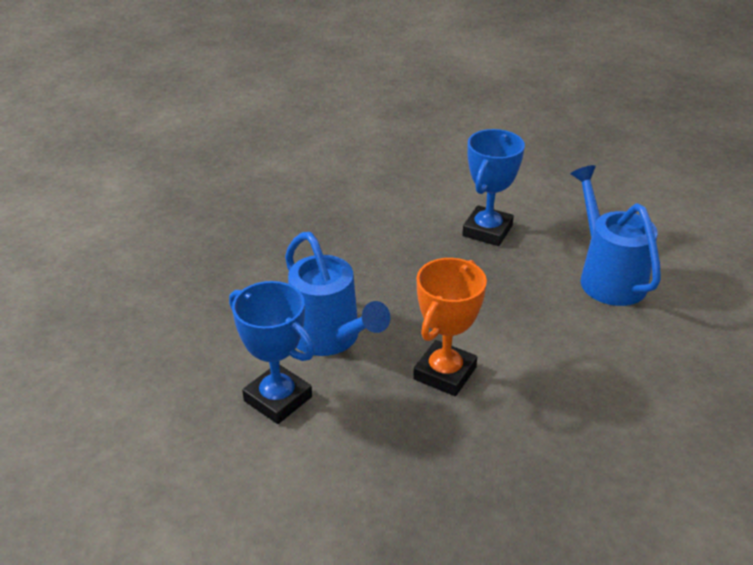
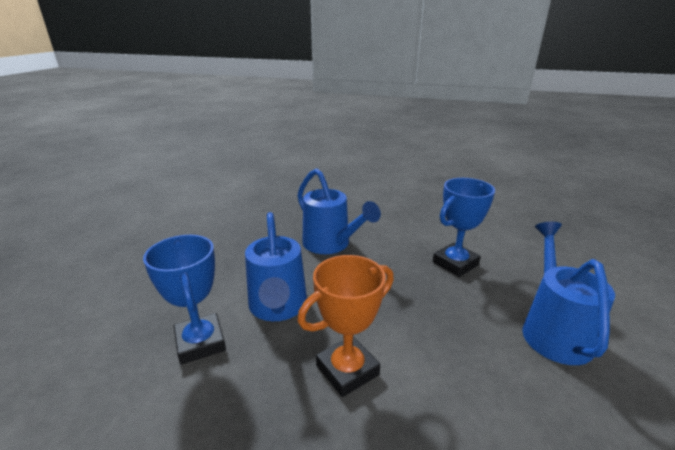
camera: 25 degrees right, 10 degrees down
(332, 246) = (331, 245): none -> blue watering can

